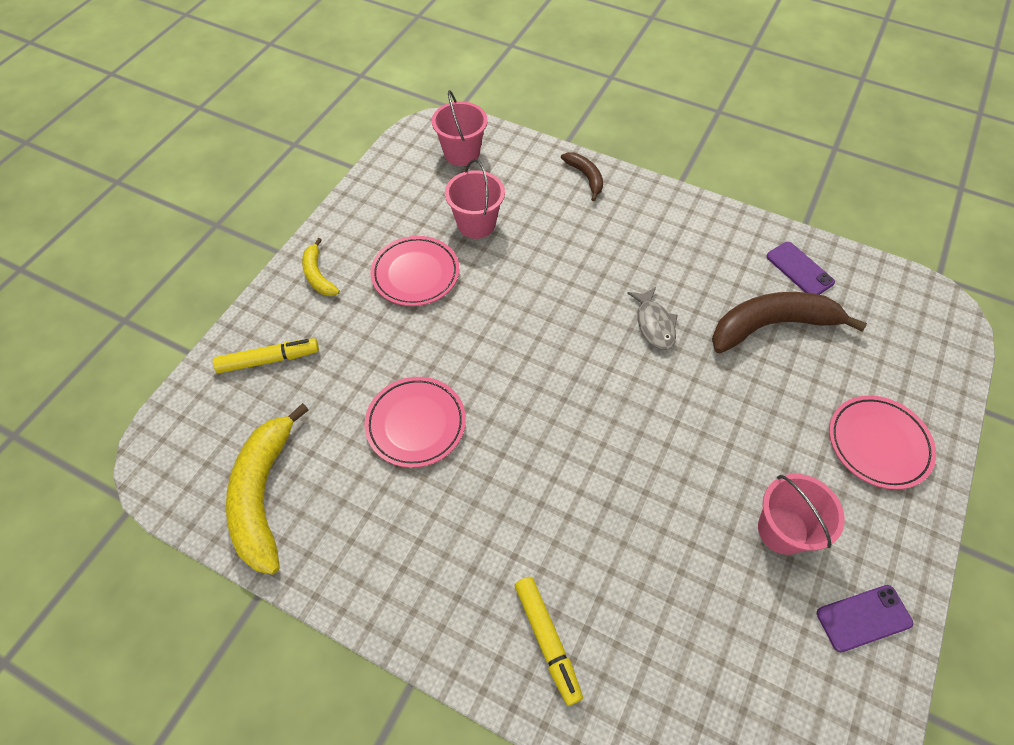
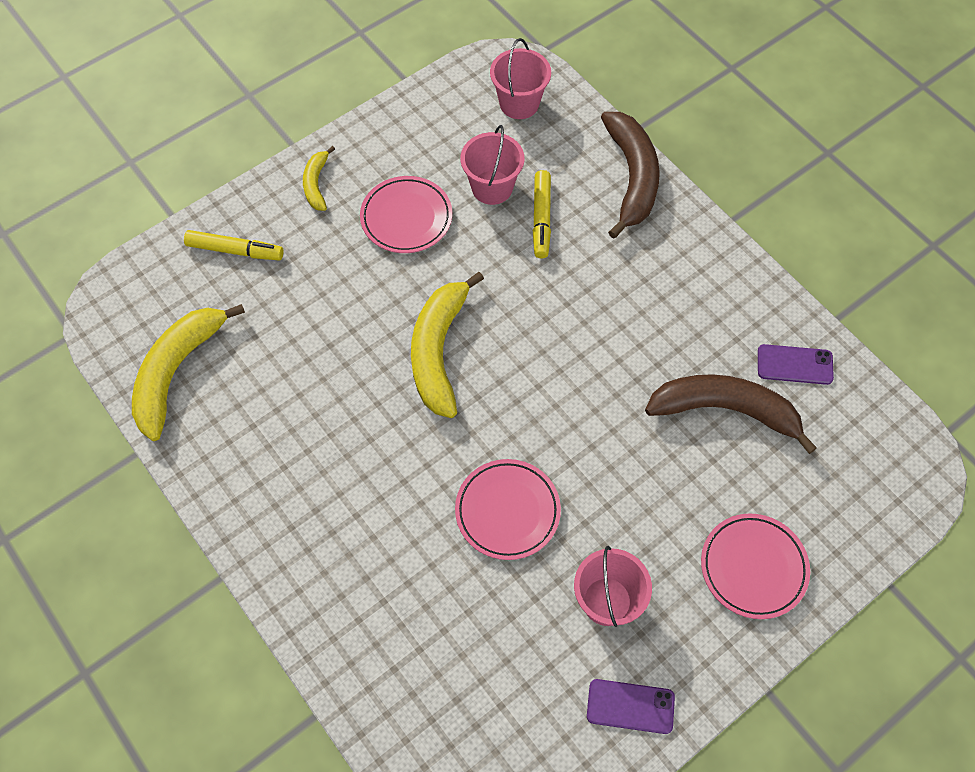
camera: 25 degrees right, 5 degrees up
(416, 424) = (333, 363): pink plate -> pink plate (507, 511)
(507, 374) = (438, 351): none -> yellow banana
(547, 640) = (346, 595): yellow marker -> yellow marker (541, 218)
(585, 177) = (632, 177): brown banana -> brown banana, size x1.94
(654, 324) = (607, 361): grey fish -> none
(799, 269) = (794, 364): purple phone -> purple phone turned 75 degrees counterclockwise

